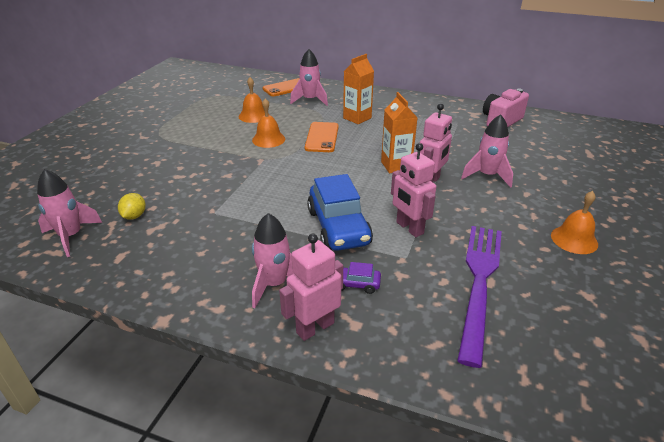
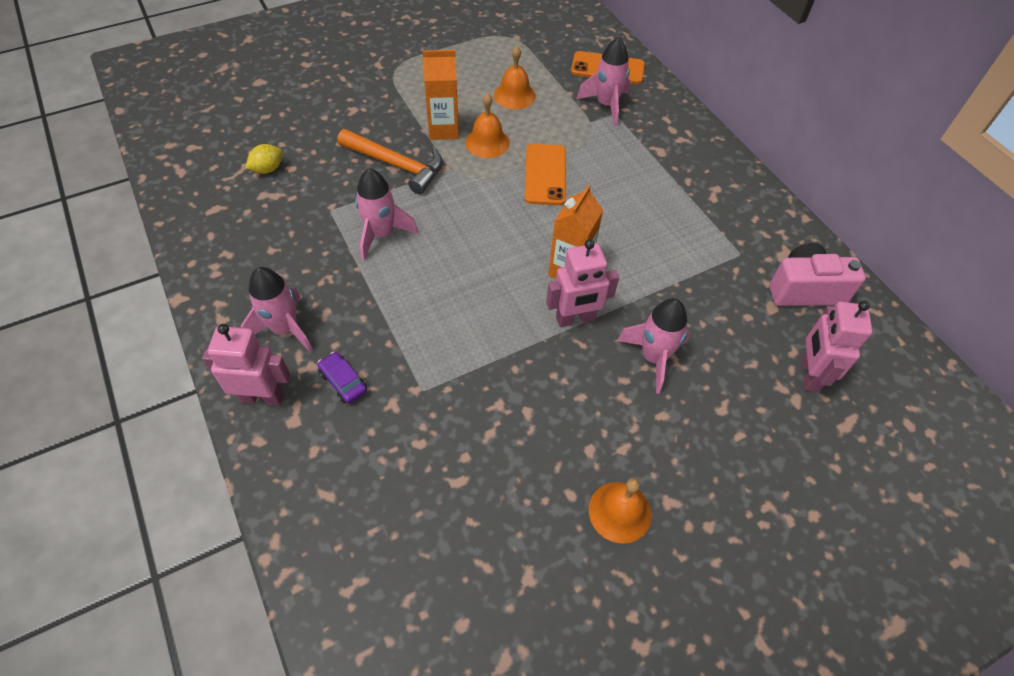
camera: 40 degrees right, 20 degrees up
(71, 236) = (204, 160): pink rocket -> pink rocket (381, 234)
(227, 172) = (396, 165): none -> orange hammer
(322, 137) = (545, 174): orange phone -> orange phone turned 45 degrees counterclockwise
(338, 227) = (409, 308): blue car -> none
(357, 118) = (623, 168): orange carton -> orange carton (443, 129)
(409, 228) = (471, 360): pink robot -> pink robot (809, 374)
(479, 282) = (448, 473): purple fork -> none

